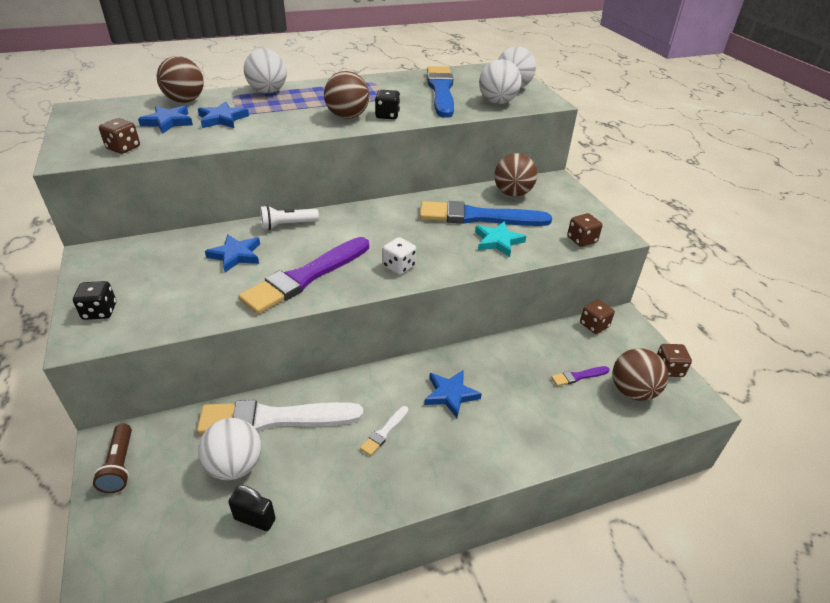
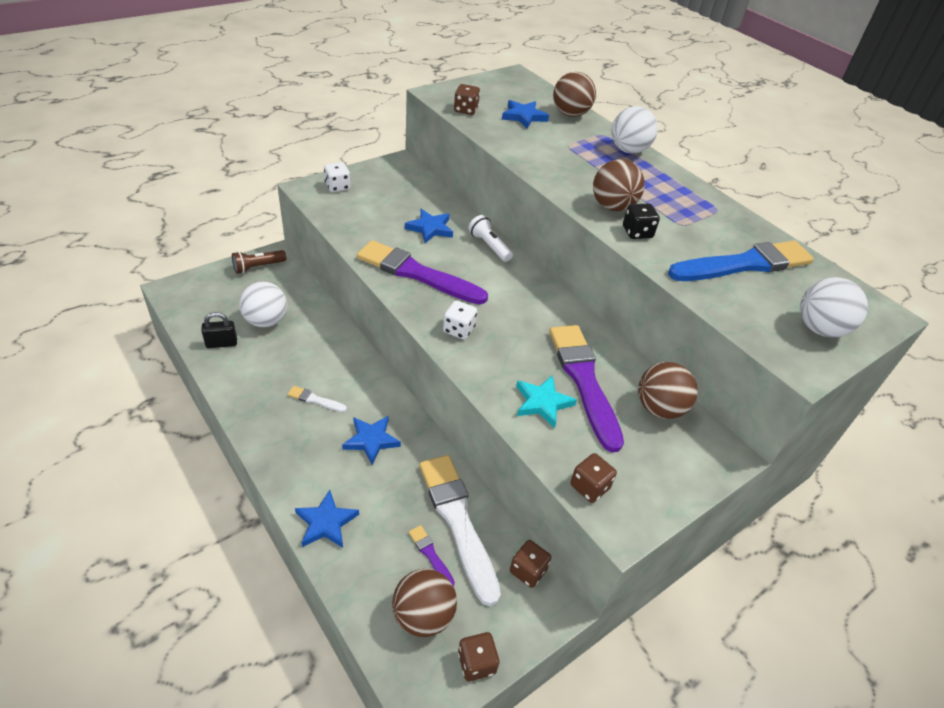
camera: 70 degrees right, 5 degrees up
(100, 311) = (337, 187): black dice -> white dice
(222, 119) = (550, 140): blue star -> blue star (326, 523)
(255, 519) = (221, 343): black padlock -> black padlock turned 75 degrees clockwise
(274, 419) = (315, 329): white brush -> white brush (458, 521)
(478, 217) = (584, 381): blue brush -> purple brush
(497, 102) = (754, 317): white ball -> none

